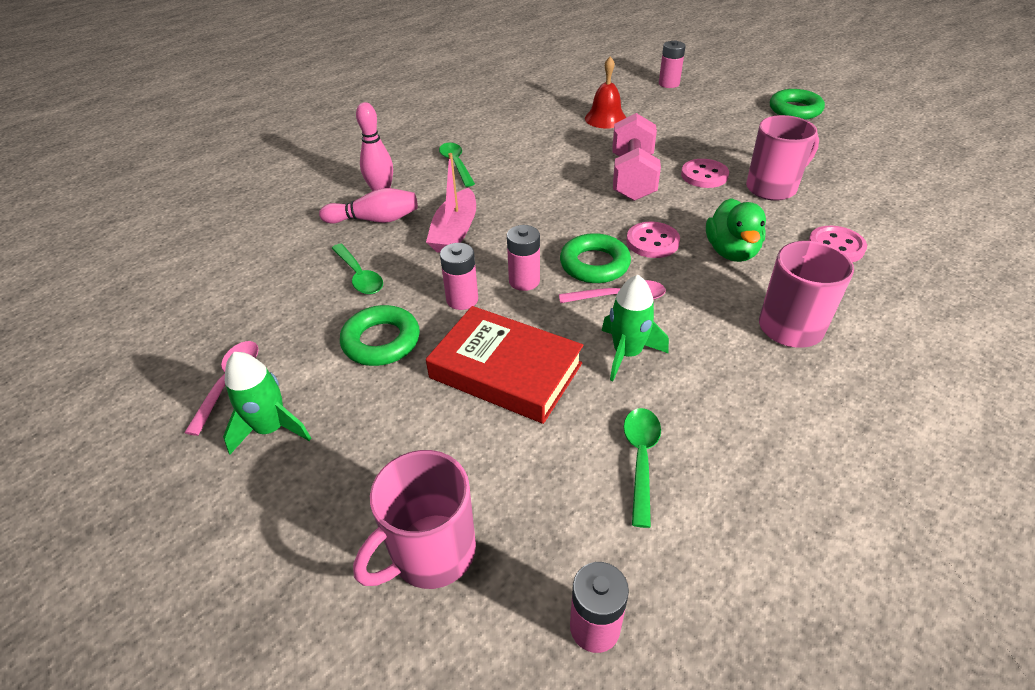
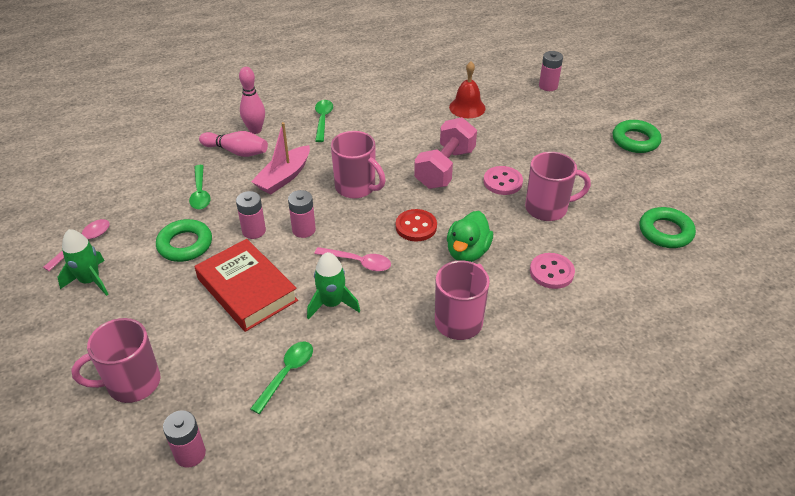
camera: 20 degrees right, 0 degrees up
(550, 220) = (356, 187): none -> pink mug
(594, 264) = (361, 232): green ring -> green ring (665, 232)
(652, 242) = (416, 227): pink button -> red button

